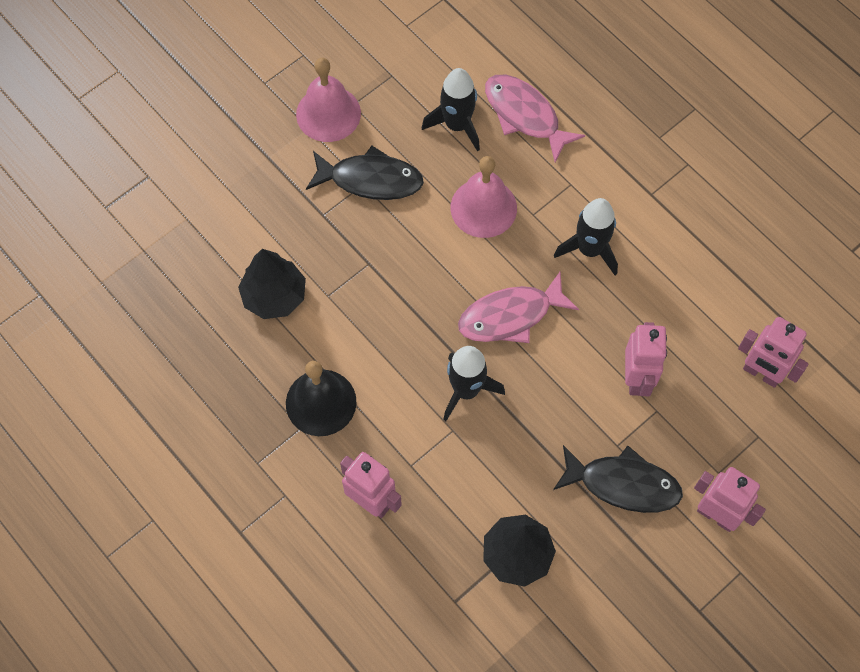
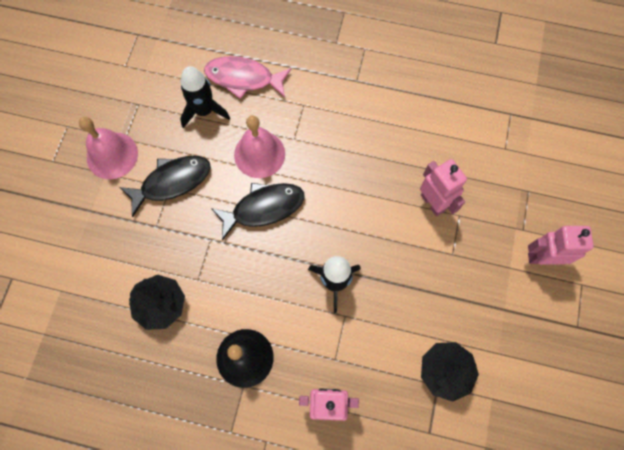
camera: 35 degrees left, 5 degrees up
(510, 316) = (327, 214): pink fish -> none
(589, 249) = (345, 139): black rocket -> none
(623, 484) = (474, 277): black fish -> black fish (263, 208)
(761, 373) = (501, 150): pink robot -> none

